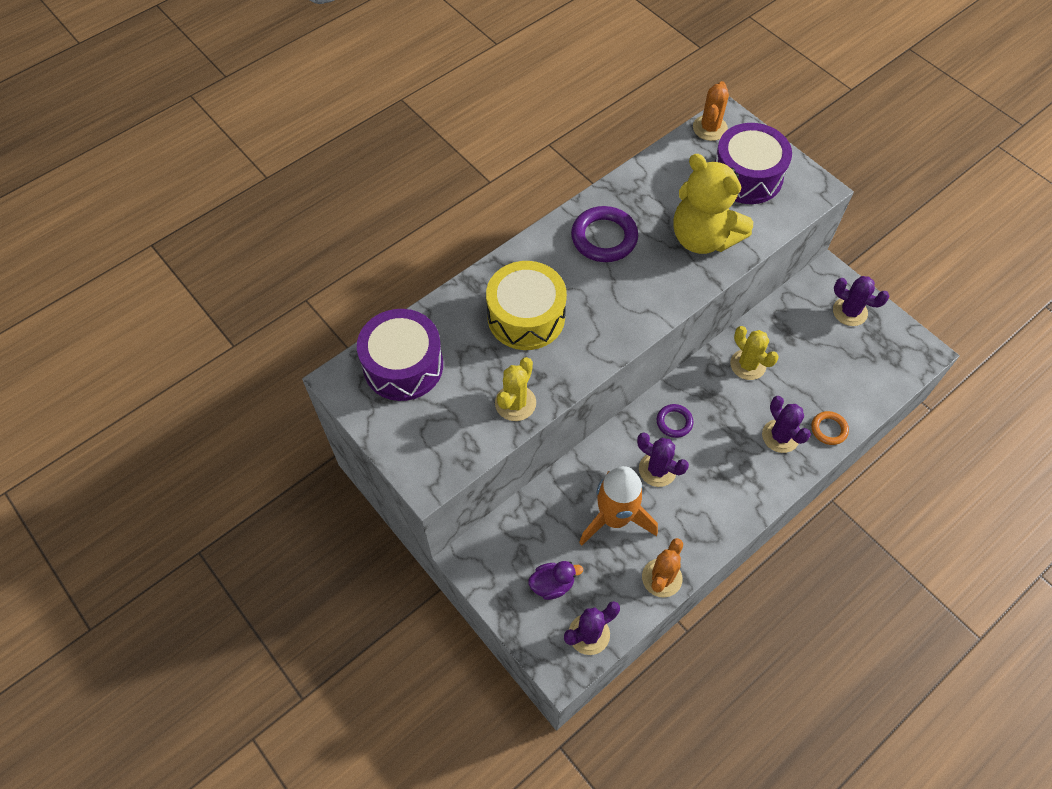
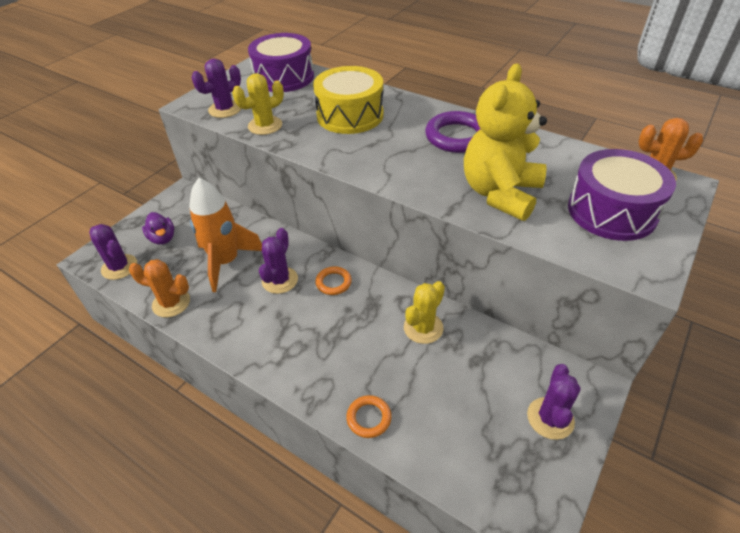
camera: 75 degrees right, 15 degrees down
(515, 403) = (265, 126): yellow cactus -> yellow cactus turned 45 degrees counterclockwise
(674, 422) = (333, 283): purple ring -> orange ring
(780, 436) = (344, 371): purple cactus -> purple cactus (225, 109)

